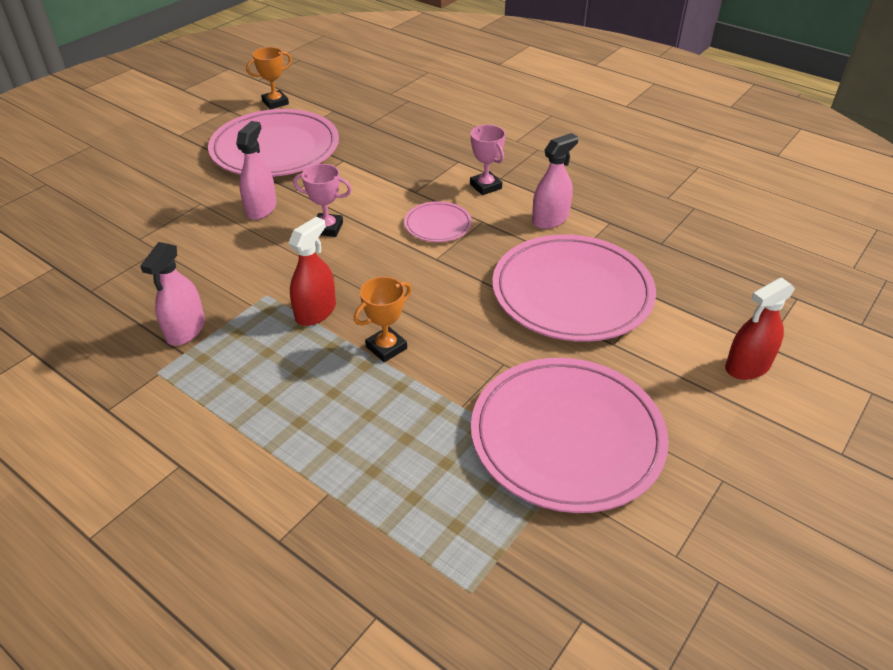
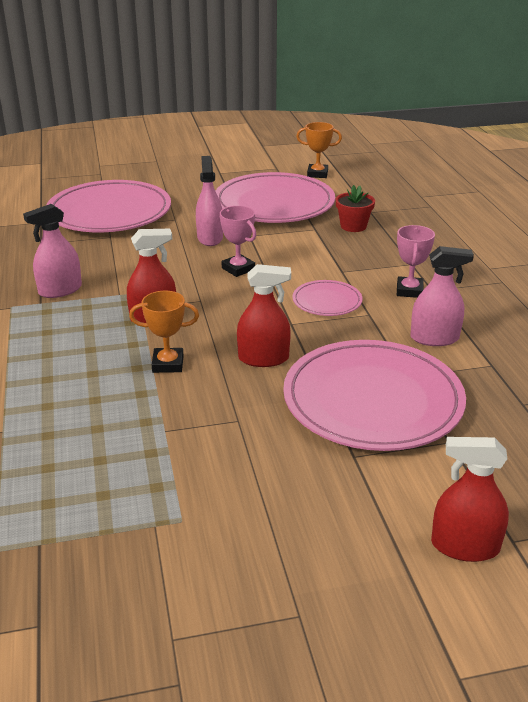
camera: 40 degrees right, 10 degrees down
(261, 208) = (210, 238): pink spray bottle -> pink spray bottle turned 60 degrees counterclockwise
(371, 144) = (353, 226): none -> red flower pot
(454, 300) = (263, 358): none -> red spray bottle
(567, 437) = (212, 498): pink plate -> pink plate (109, 212)

